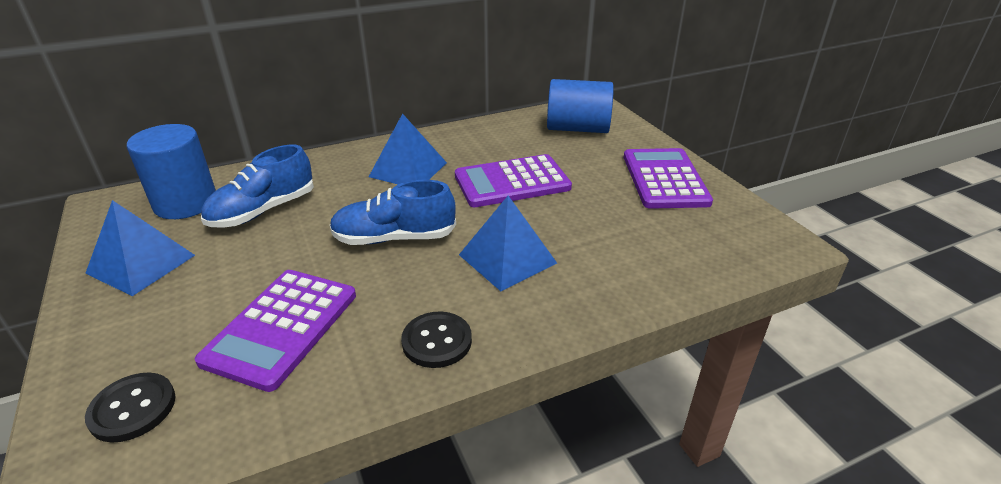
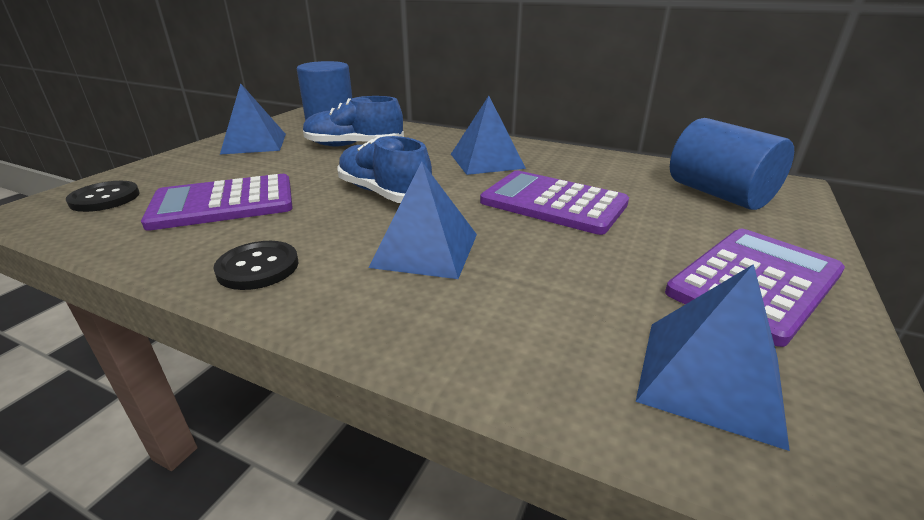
camera: 50 degrees right, 5 degrees down
(712, 236) = (710, 378): none -> blue pyramid

